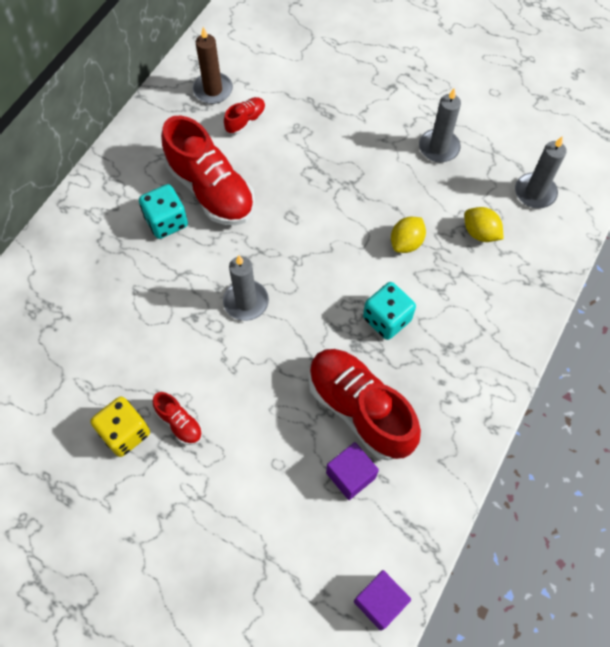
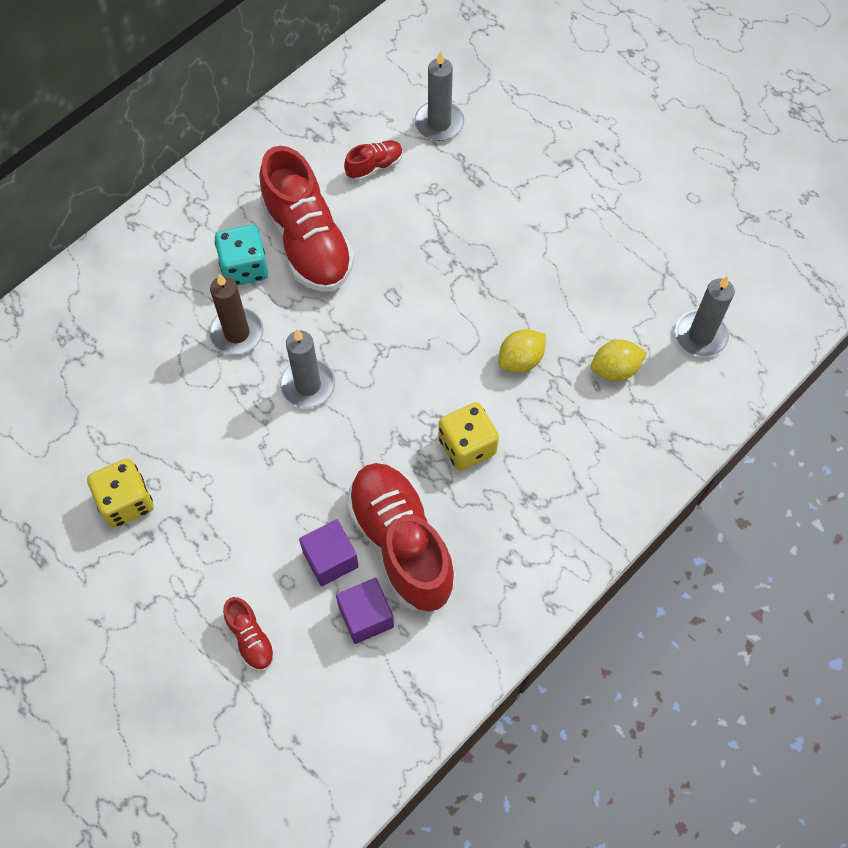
camera: 15 degrees right, 0 degrees up
(179, 423) = (190, 506): red shoe -> red shoe (251, 639)
(213, 90) = (347, 119): brown candle -> brown candle (237, 333)
(380, 602) = (354, 767): purple cube -> purple cube (330, 559)
(387, 319) = (467, 446): turquoise dice -> yellow dice
(438, 147) = (599, 252): grey candle -> grey candle (439, 123)
(480, 233) = (615, 369): yellow lemon -> yellow lemon turned 75 degrees counterclockwise

